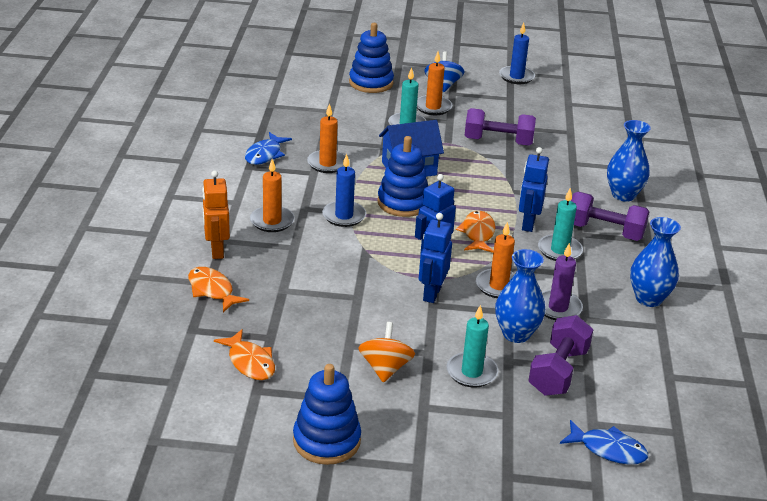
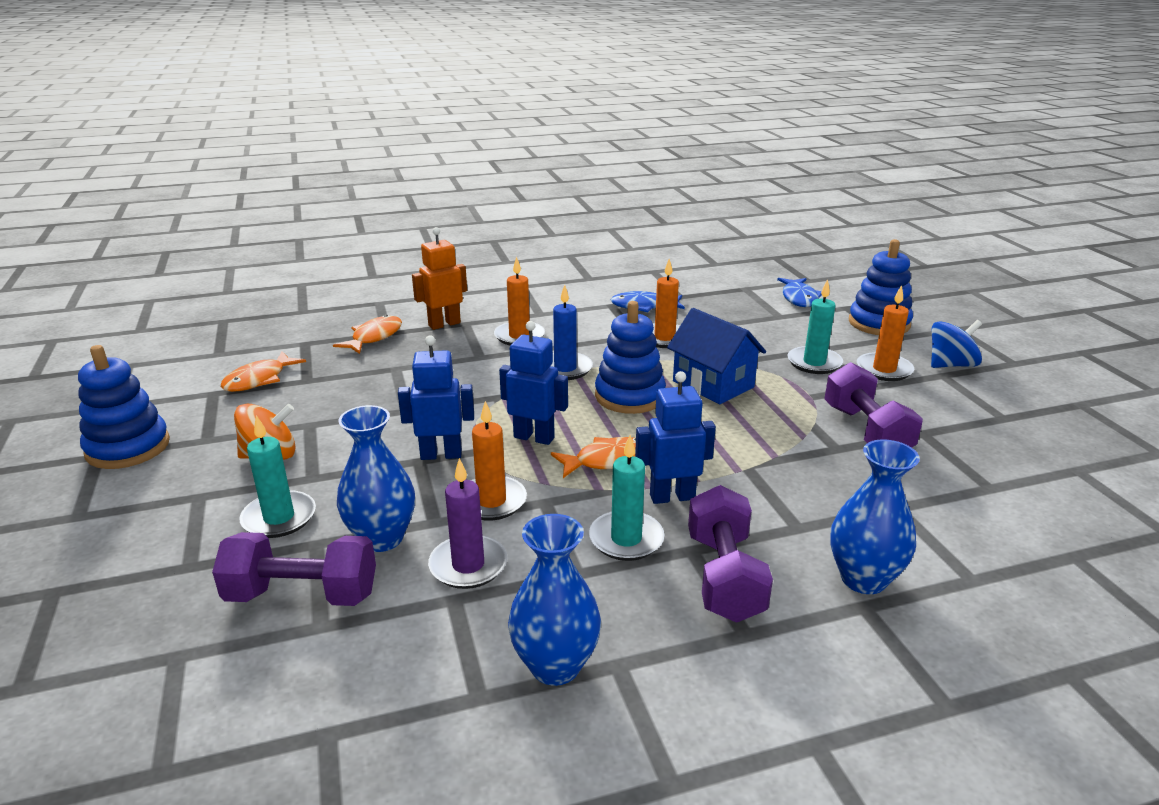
camera: 70 degrees right, 5 degrees down
(516, 77) = (1075, 411): blue candle -> none
(608, 449) = (109, 685): blue fish -> blue fish (799, 298)

